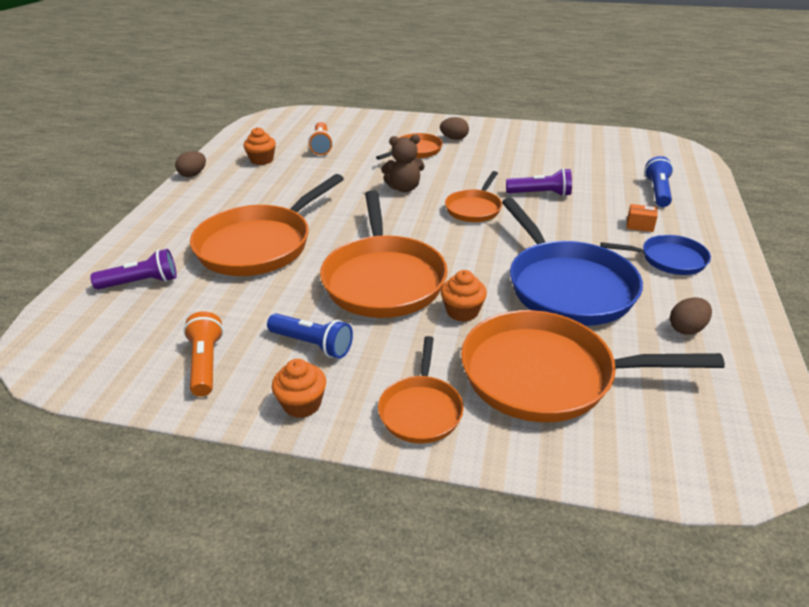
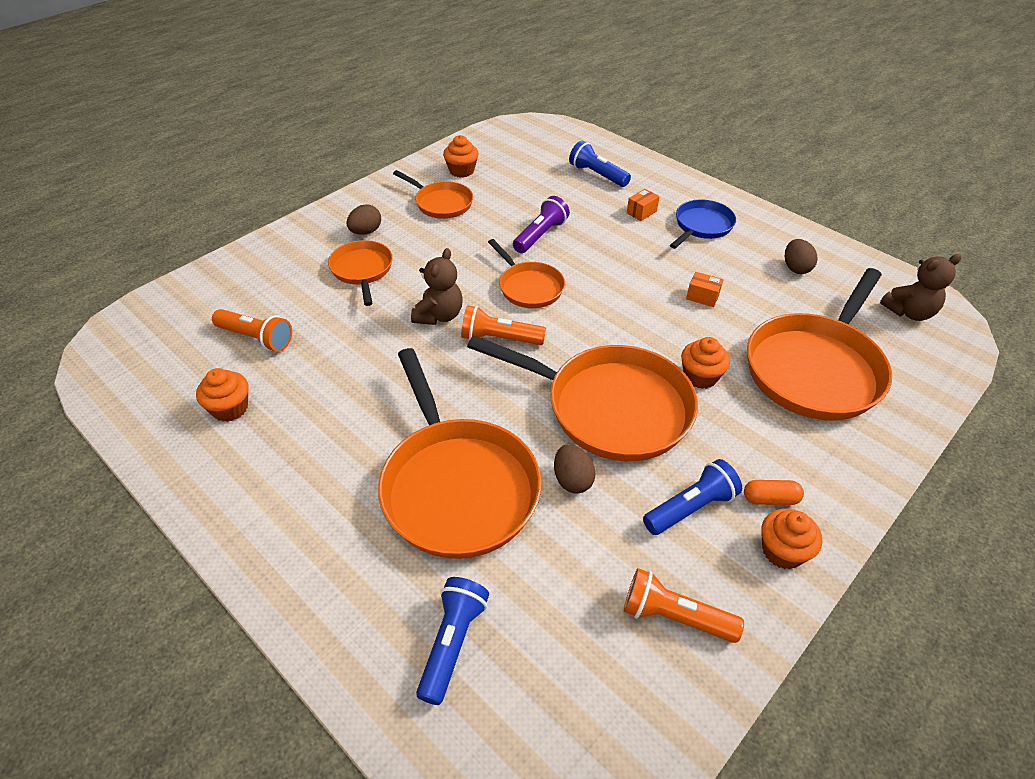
camera: 60 degrees left, 10 degrees up
(141, 282) = (452, 643): purple flashlight -> blue flashlight
(193, 174) = (189, 498): brown egg -> brown egg (572, 480)
(354, 384) = (770, 499): none -> orange capsule
(406, 215) = (499, 339): none -> orange flashlight
(421, 410) = (826, 466): orange pan -> orange pan (441, 203)
(566, 286) = (702, 297): blue pan -> orange box
(569, 143) = (461, 171): none -> orange cupcake
(724, 426) = (909, 312): none -> brown teddy bear

